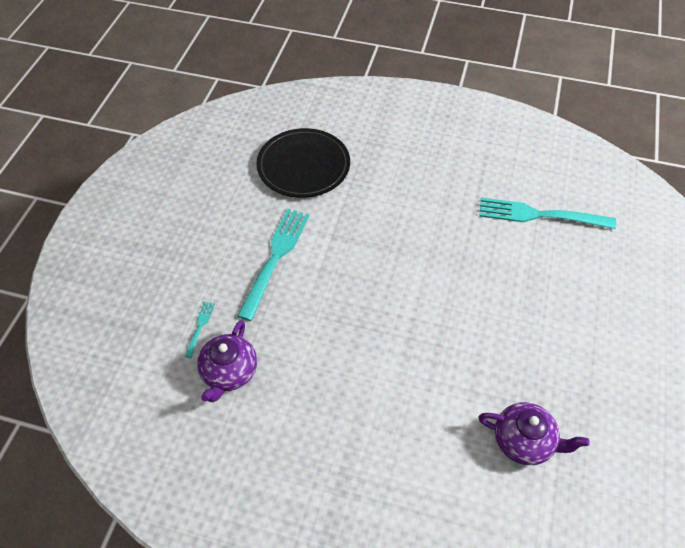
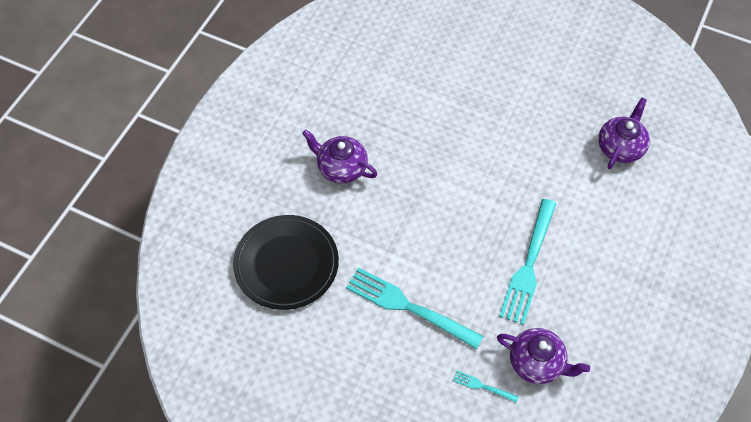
camera: 80 degrees left, 5 degrees up
(413, 187) = (341, 167): none -> purple teapot
(540, 215) = (398, 75): turquoise fork -> turquoise fork (529, 265)

